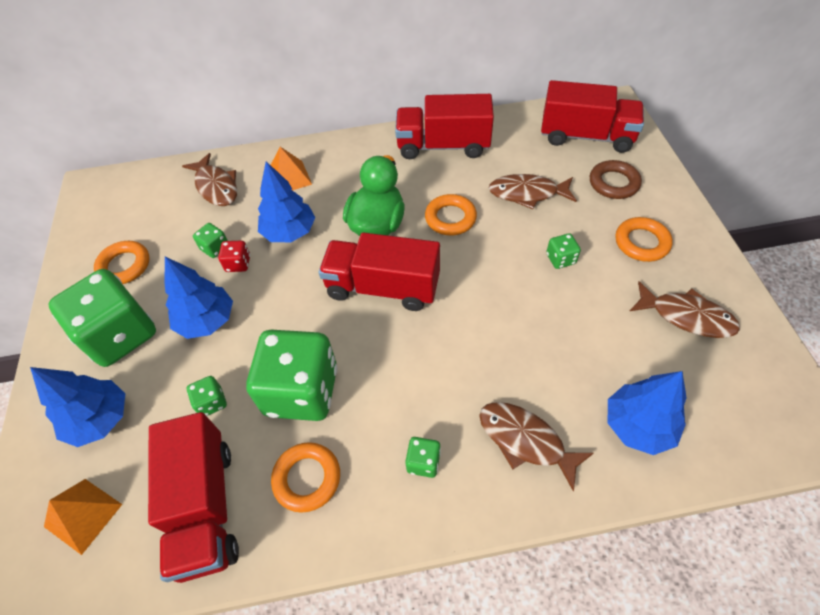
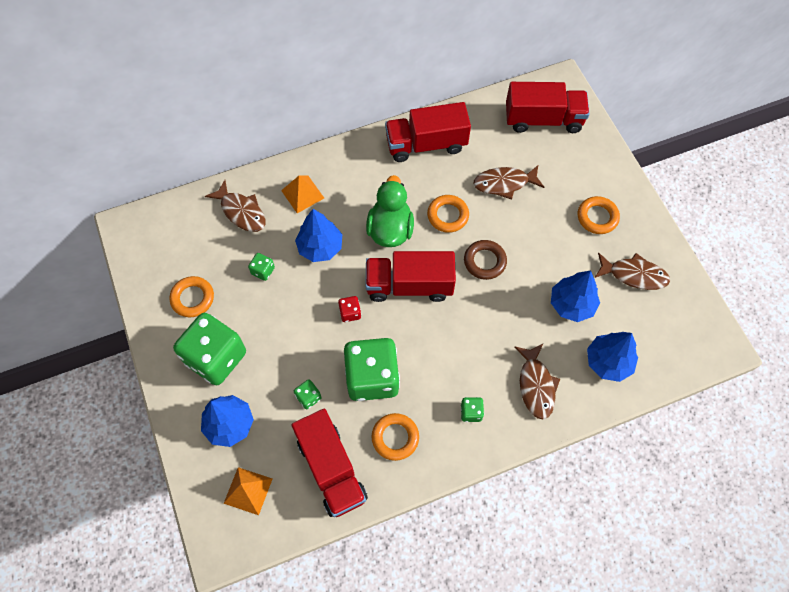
camera: 15 degrees left, 10 degrees up
(207, 321) = (280, 335): blue tree -> blue tree (571, 304)
(238, 264) = (287, 282): red dice -> red dice (350, 313)
(525, 440) = (536, 385): brown fish -> brown fish turned 120 degrees counterclockwise
(560, 259) = (539, 240): green dice -> none
(613, 183) = (570, 164): brown ring -> brown ring (484, 261)

